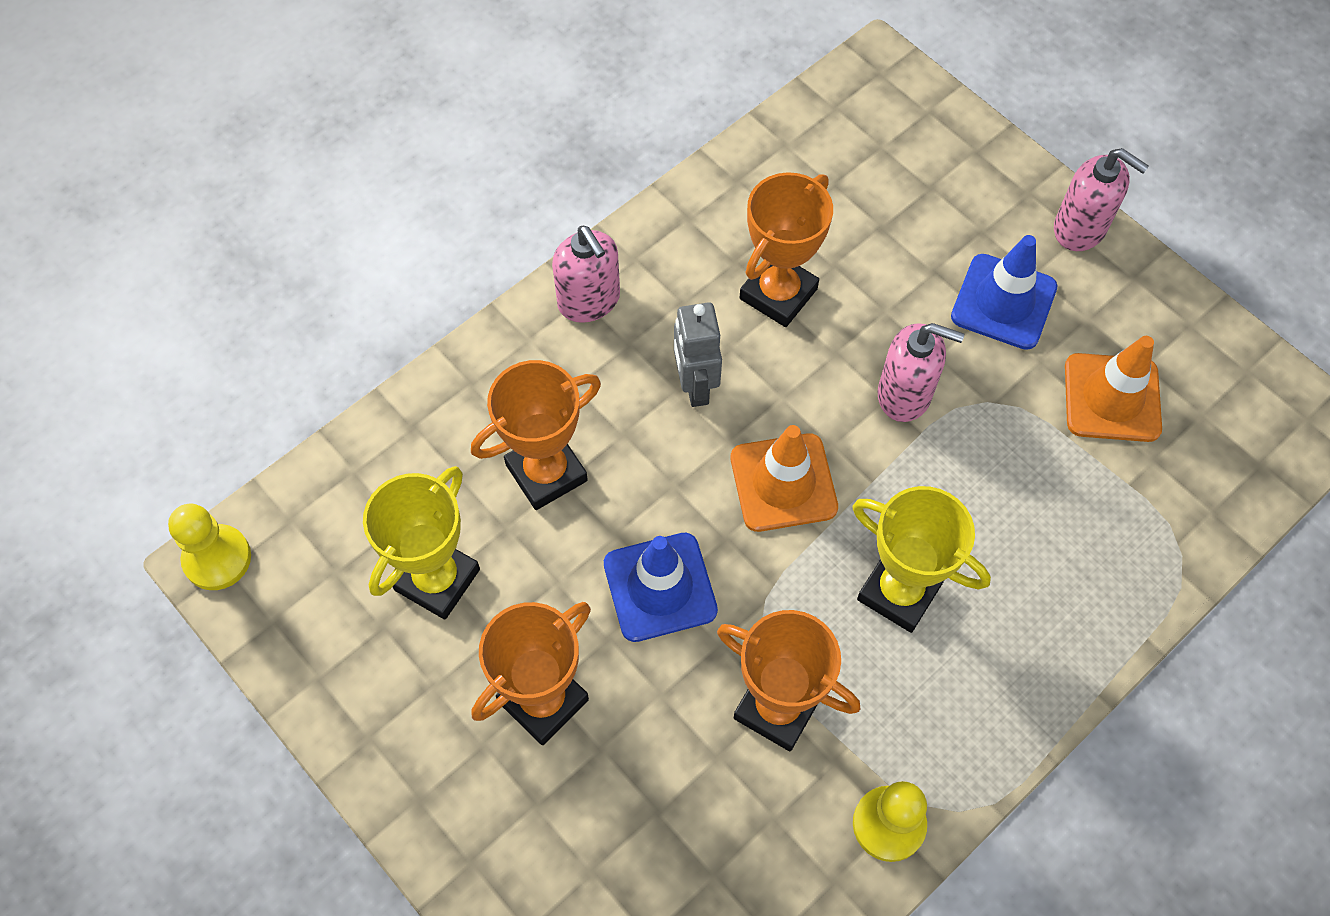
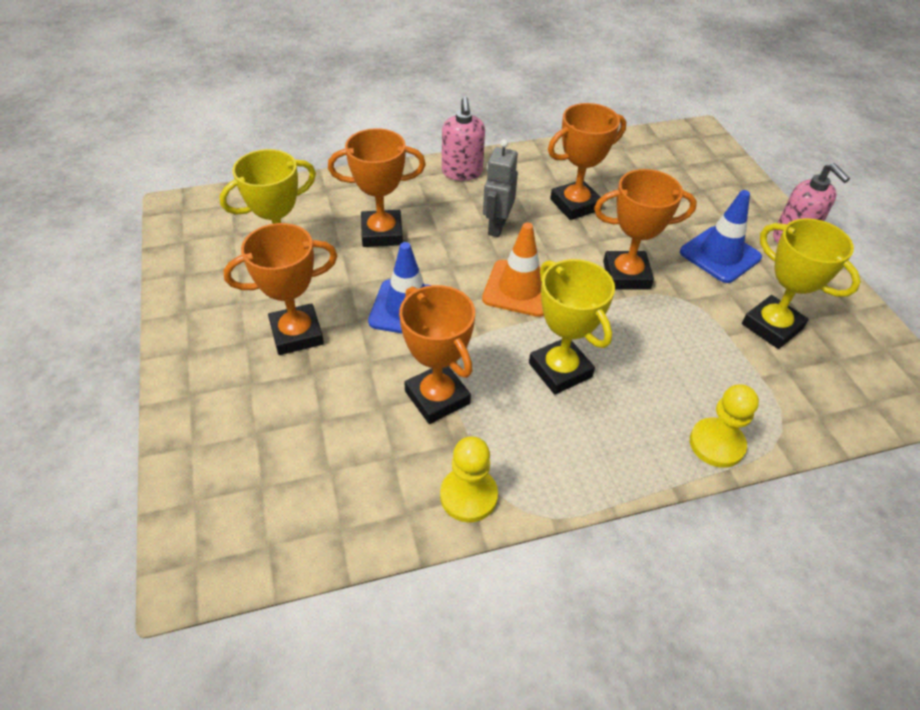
camera: 25 degrees right, 15 degrees down
(217, 558) = (180, 205): yellow pawn -> yellow pawn (716, 444)
(905, 394) = (626, 275): pink soap dispenser -> orange trophy
(1112, 398) = (771, 326): orange traffic cone -> yellow trophy

